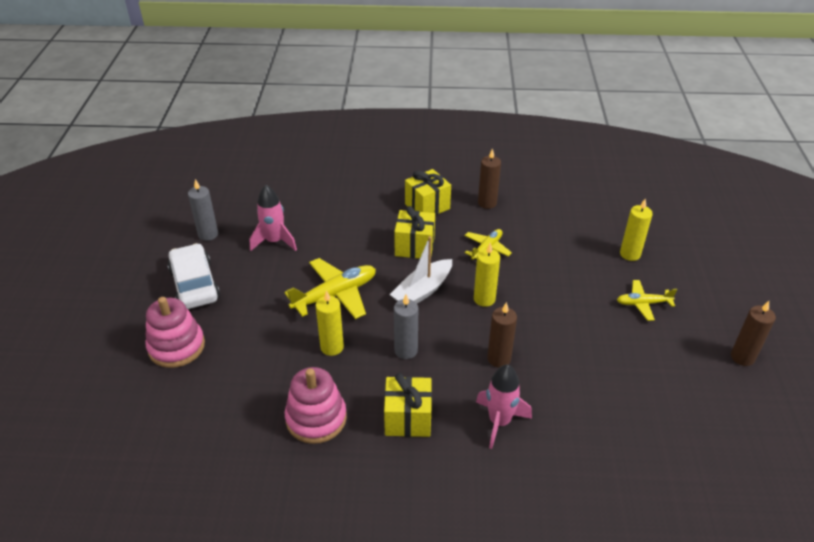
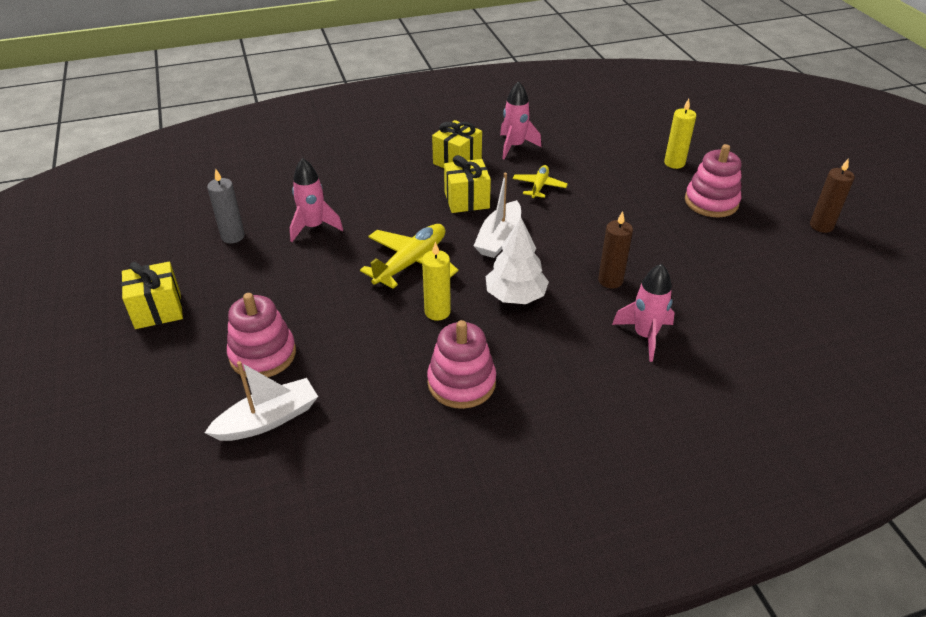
camera: 20 degrees left, 0 degrees up
(151, 404) = (268, 419): none -> white boat
(194, 284) = (247, 289): white car -> none
(406, 350) = (515, 296): grey candle -> white tree
(408, 419) = (555, 357): yellow gift -> yellow gift (158, 310)
(484, 299) = (564, 231): yellow candle -> none
(487, 203) = (515, 146): brown candle -> pink rocket
(643, 303) = (711, 202): yellow plane -> pink stacking toy

